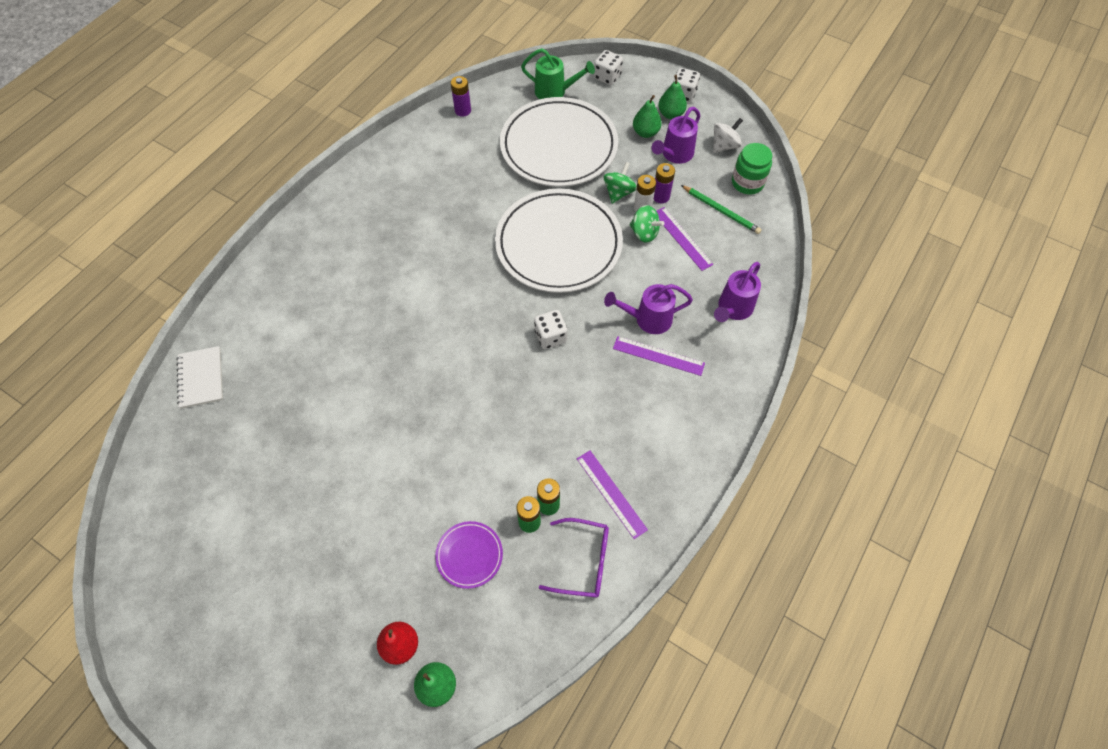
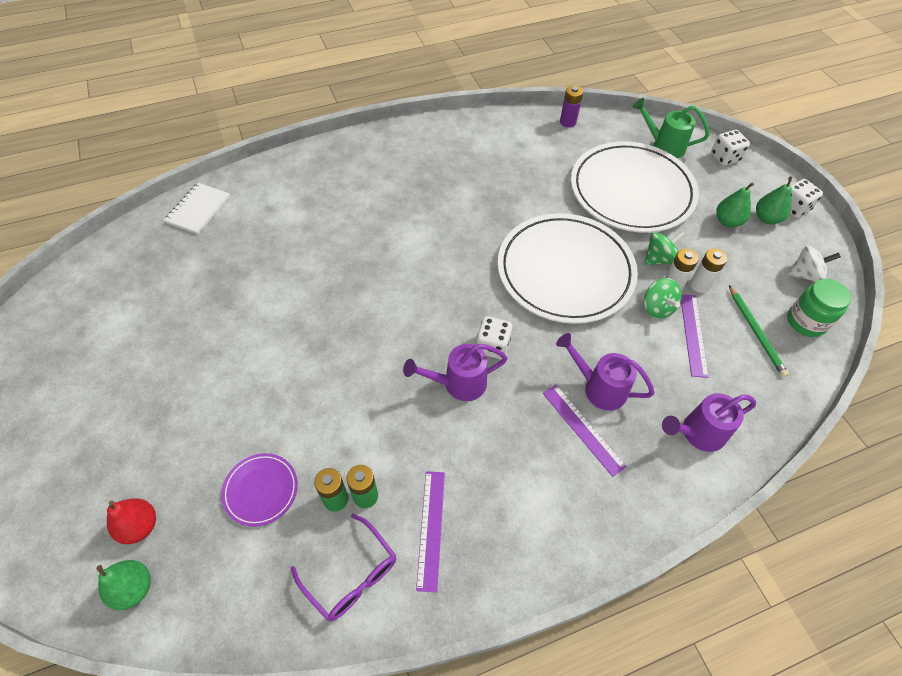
camera: 35 degrees right, 5 degrees down
(555, 92) = (663, 146): green watering can -> green watering can turned 150 degrees clockwise
(661, 196) = (700, 285): purple battery -> white battery
(674, 154) = (743, 255): purple watering can -> purple watering can (458, 384)

